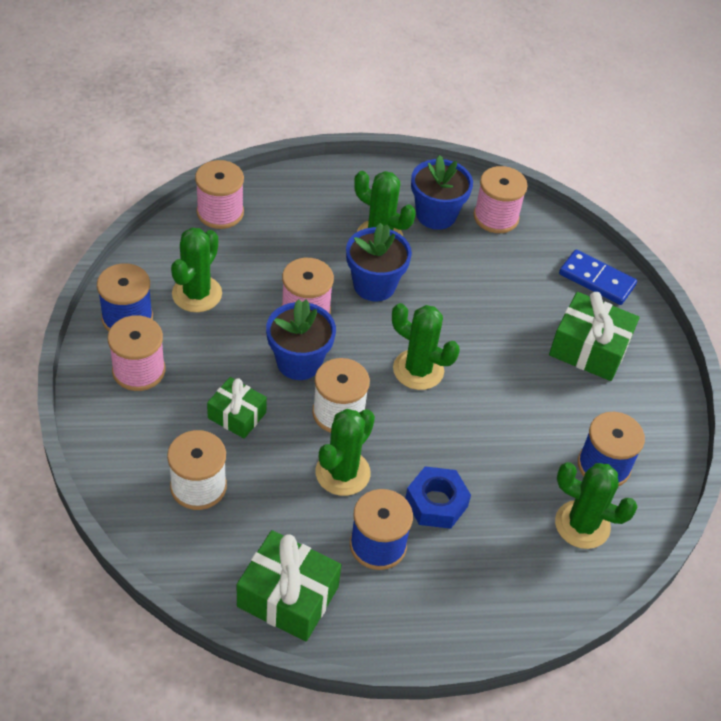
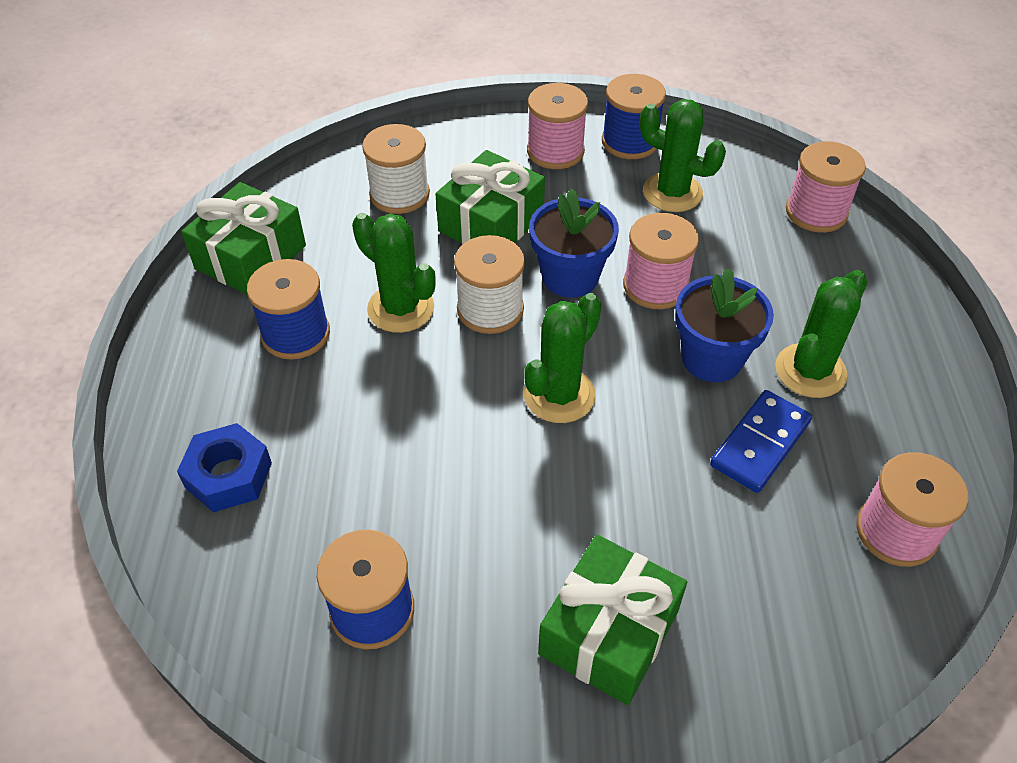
camera: 100 degrees right, 0 degrees up
(237, 415) = (491, 223): green gift -> green gift, size x1.60
(436, 215) = (877, 446): blue flower pot -> none
(436, 503) = (343, 394): blue nut -> blue nut (229, 475)
(582, 525) = (276, 560): green cactus -> none
(596, 280) = (774, 677): blue domino -> blue domino (760, 443)

